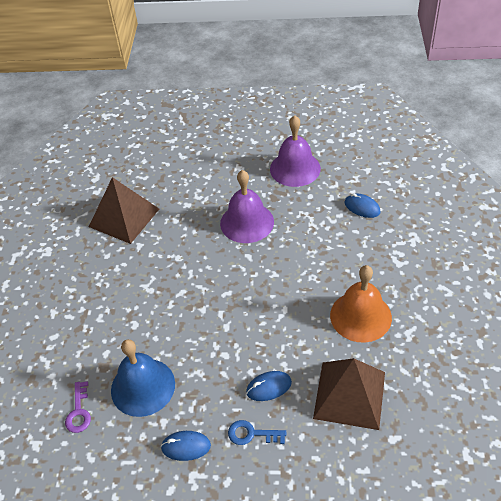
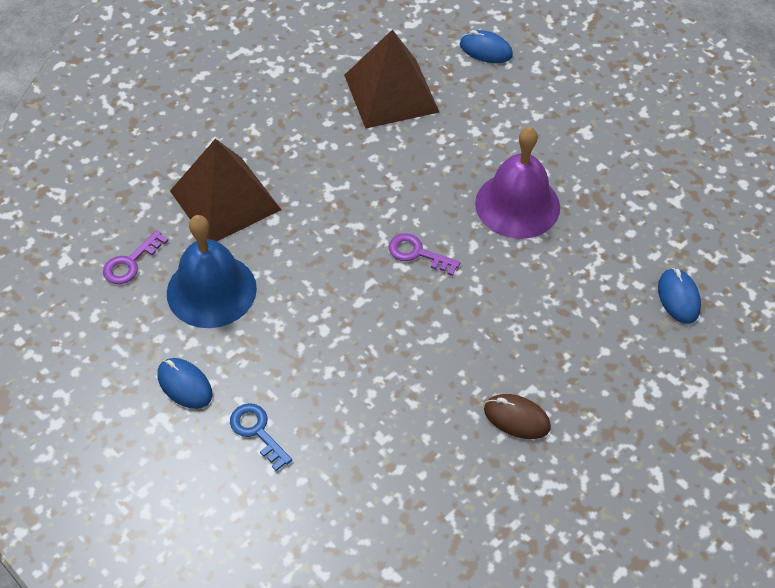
camera: 40 degrees right, 5 degrees up
(227, 281) = (417, 253): none -> purple key
(269, 387) = (328, 402): blue mouse -> blue mouse (485, 50)
(295, 168) = (653, 185): purple bell -> none
(349, 395) = (400, 487): brown pyramid -> brown pyramid (225, 200)
(360, 316) = (516, 418): orange bell -> brown mouse

